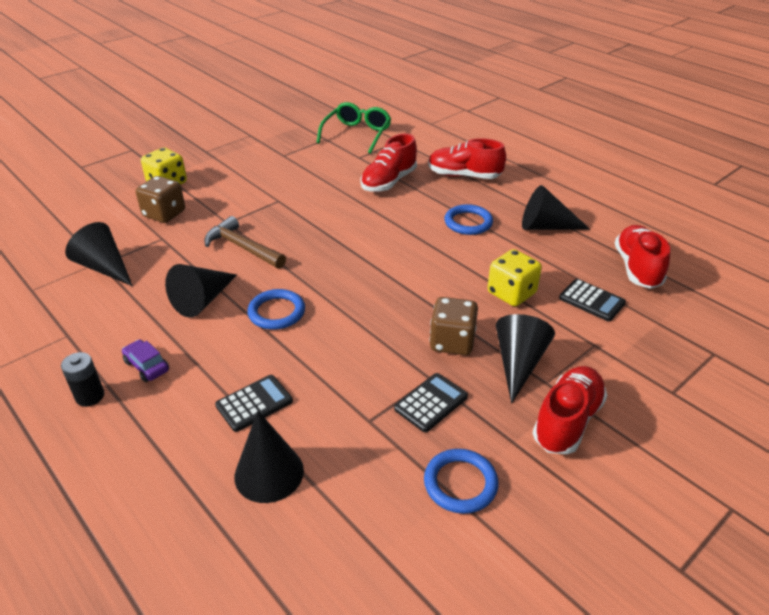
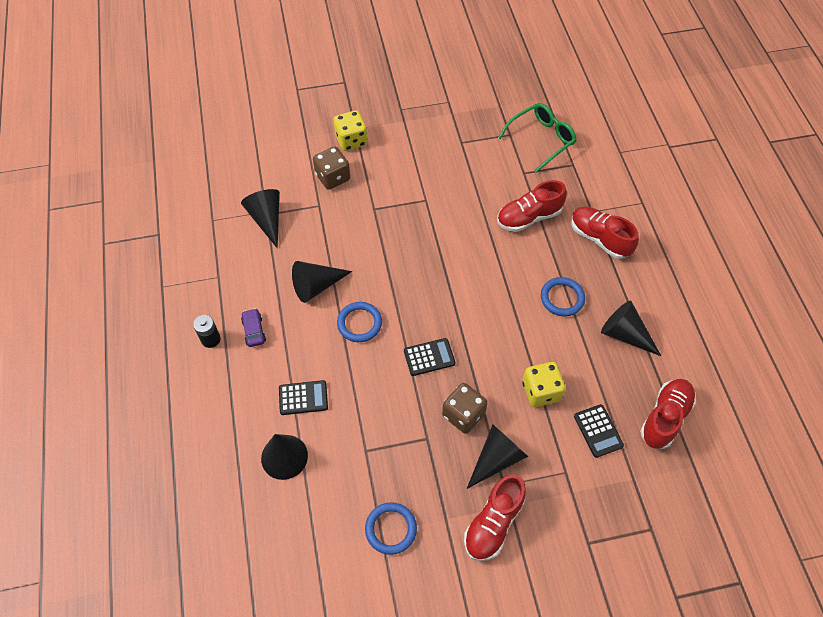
camera: 30 degrees right, 20 degrees up
(242, 247) = (370, 243): brown hammer -> none
(431, 403) = (413, 458): black calculator -> black calculator (429, 357)
(567, 421) = (493, 523): red shoe -> red shoe turned 150 degrees clockwise

